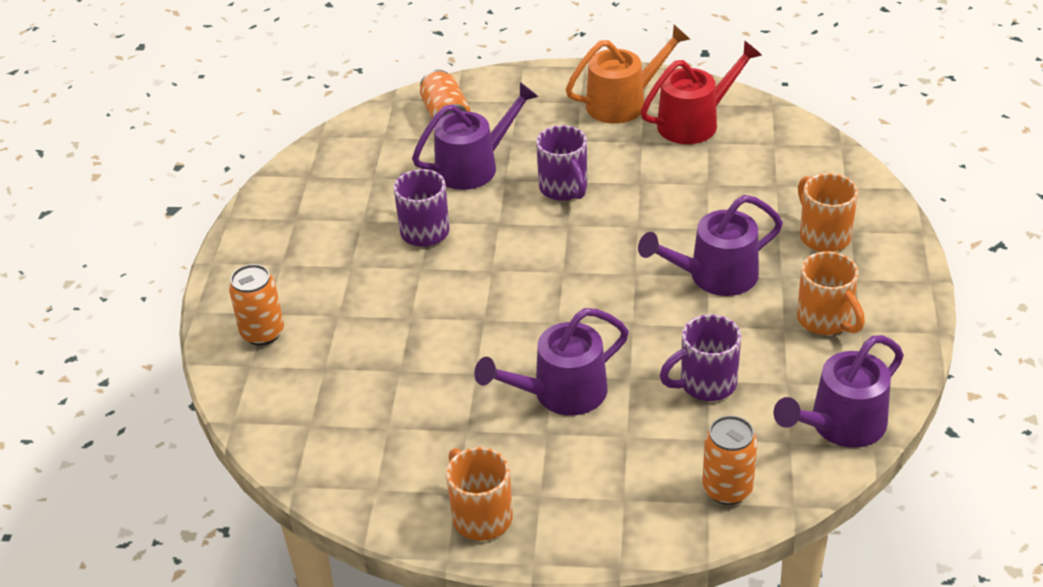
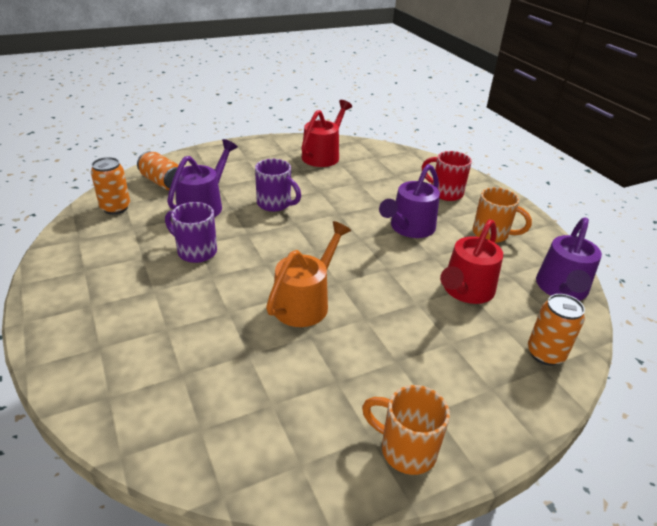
camera: 35 degrees left, 5 degrees down
(262, 333) = (105, 364): orange can -> orange can (115, 208)
(560, 393) = (381, 329): purple watering can -> none
(624, 102) = (273, 154): orange watering can -> orange watering can (305, 302)
(705, 384) = (465, 291): purple mug -> red watering can
(823, 236) = (445, 193): orange mug -> red mug

